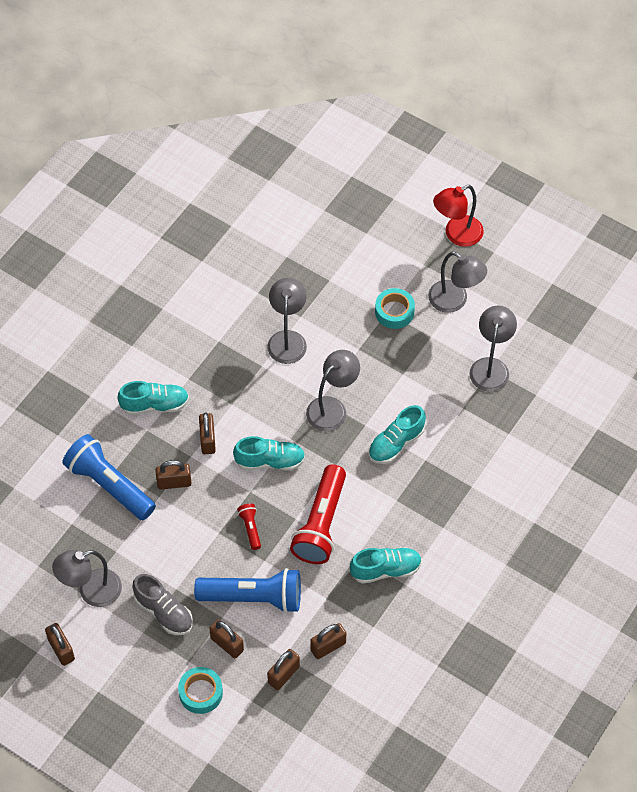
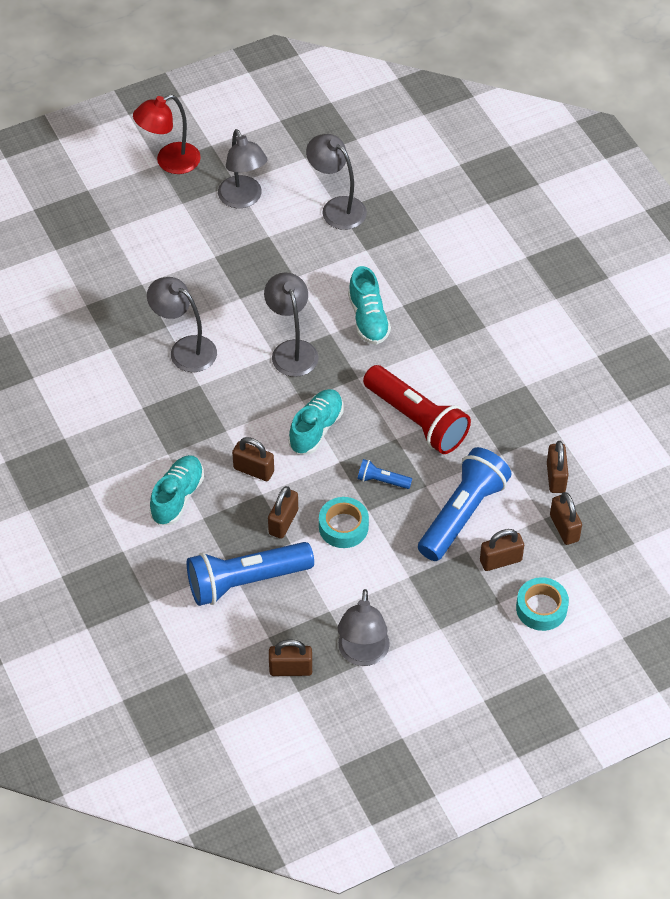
camera: 60 degrees left, 5 degrees down
(61, 649) = (414, 713): brown padlock -> brown padlock (290, 669)
(164, 612) = (429, 599): grey shoe -> none
(250, 528) = (382, 481): red flashlight -> blue flashlight
(385, 570) = (501, 392): turquoise shoe -> none
(394, 312) = (219, 250): turquoise tape -> turquoise tape (343, 527)
(455, 301) = (243, 199): grey lamp -> grey lamp turned 90 degrees clockwise
(457, 235) = (170, 162): red lamp -> red lamp turned 60 degrees clockwise

